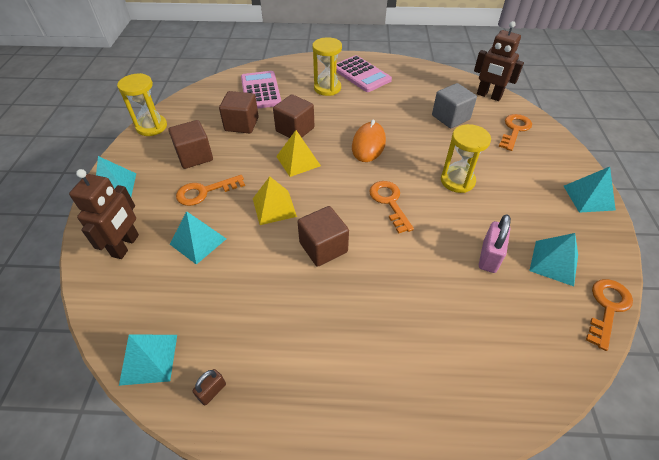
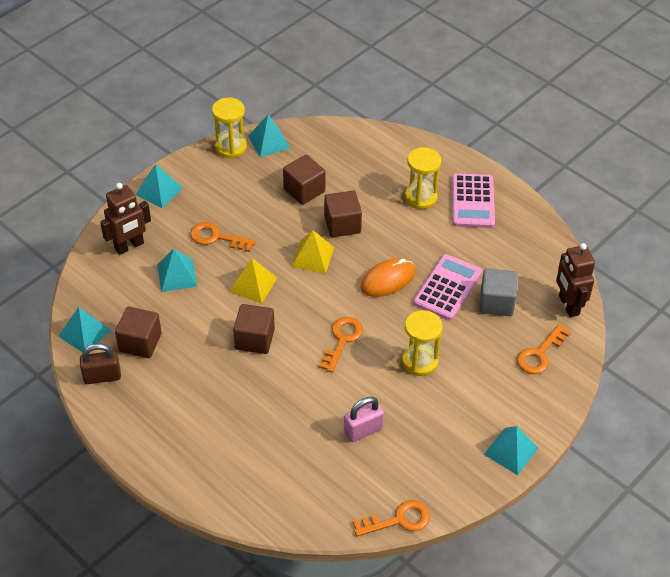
camera: 40 degrees right, 0 degrees up
(195, 156) = (238, 199): brown cube -> brown cube (140, 342)
(212, 391) = (102, 376): brown padlock -> brown padlock, size x1.72
(260, 91) = (356, 163): pink calculator -> pink calculator (447, 288)
(514, 130) = (540, 354): orange key -> orange key turned 150 degrees clockwise
(554, 262) = (405, 469): turquoise pyramid -> turquoise pyramid (269, 142)

